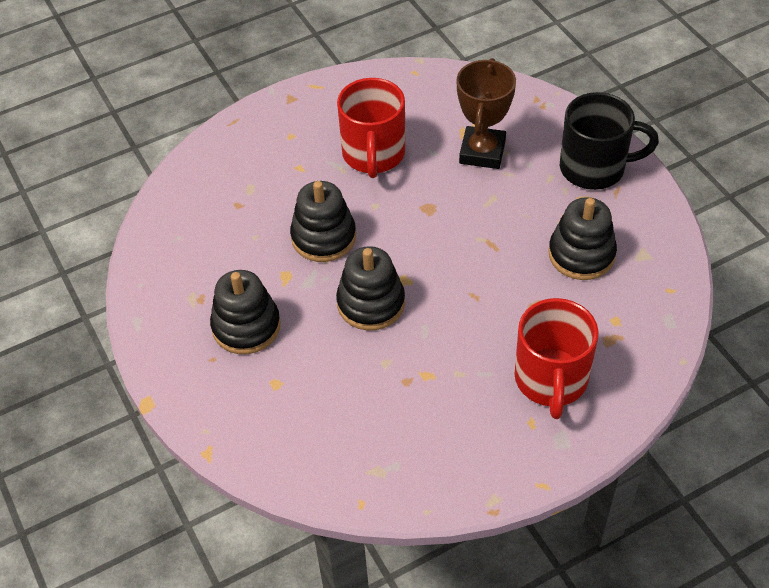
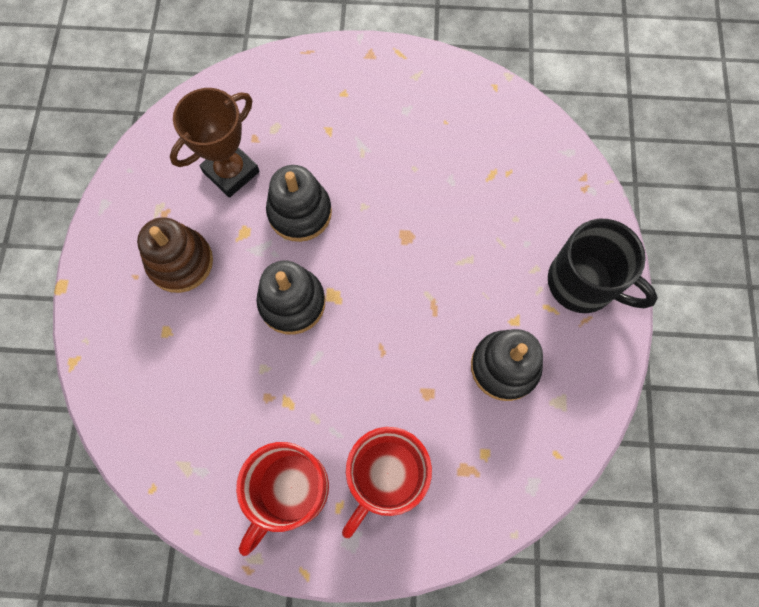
camera: 30 degrees right, 20 degrees up
(246, 326) = (180, 262): black stacking toy -> brown stacking toy
(373, 155) = (398, 153): red mug -> red mug (290, 491)
(482, 152) = (494, 206): brown trophy -> brown trophy (231, 172)

